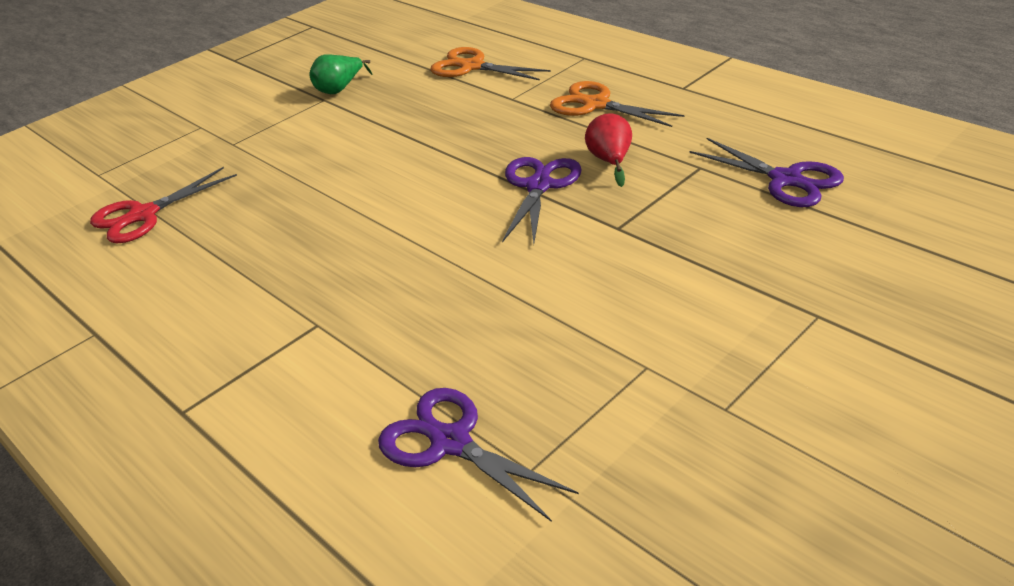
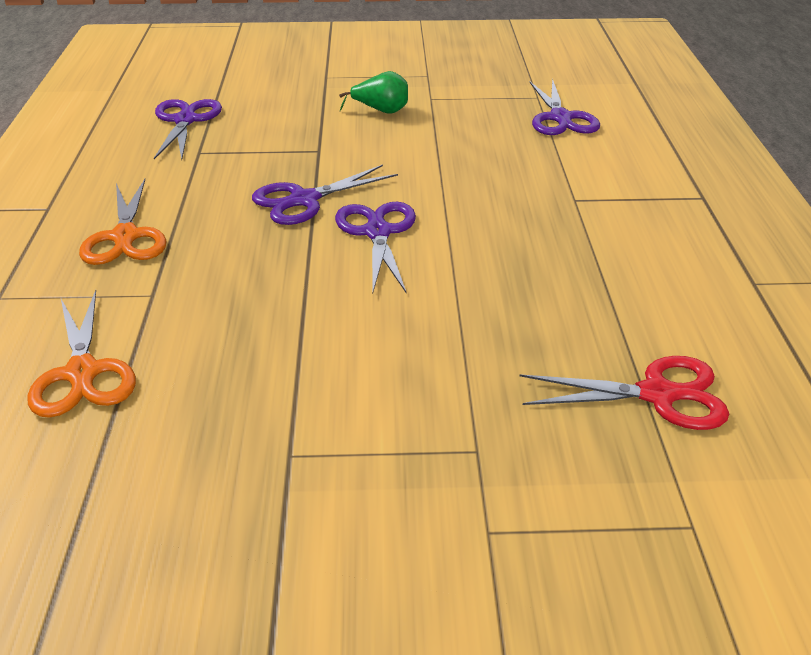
camera: 140 degrees left, 0 degrees up
(340, 89) = (247, 460): green pear -> green pear (381, 111)
(443, 198) = (377, 232): none -> purple scissors
(610, 161) = (230, 187): red pear -> none

